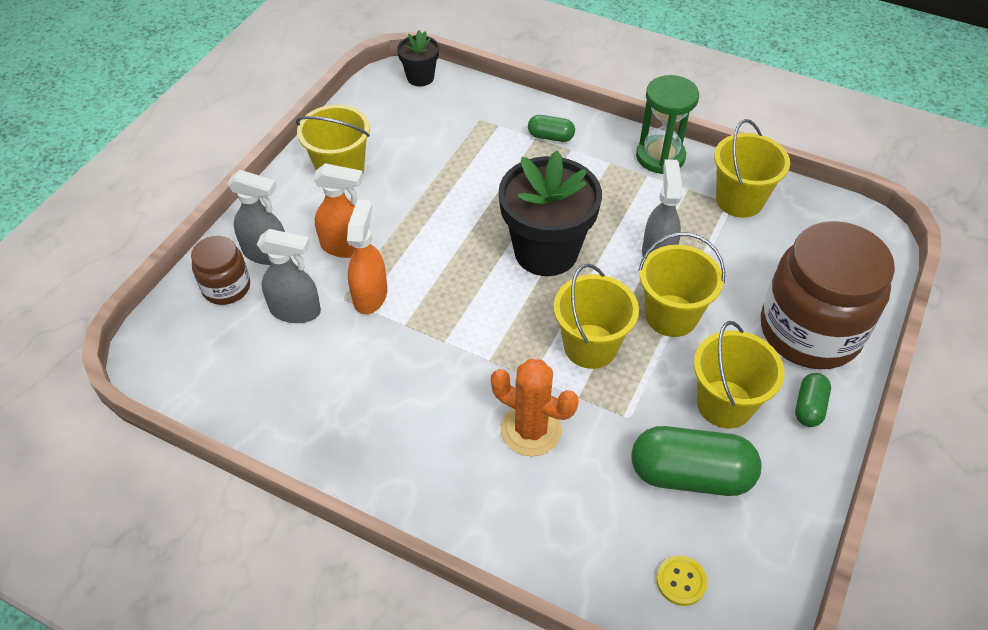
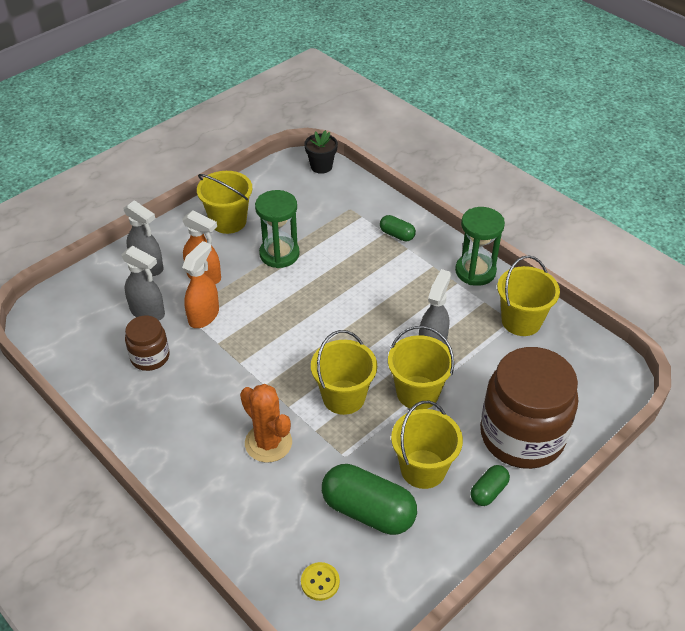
camera: 20 degrees right, 5 degrees down
(226, 287) = (109, 283): brown jar -> brown jar (150, 357)
(424, 195) = (279, 254): none -> green hourglass
(546, 251) = (347, 319): black flower pot -> none

